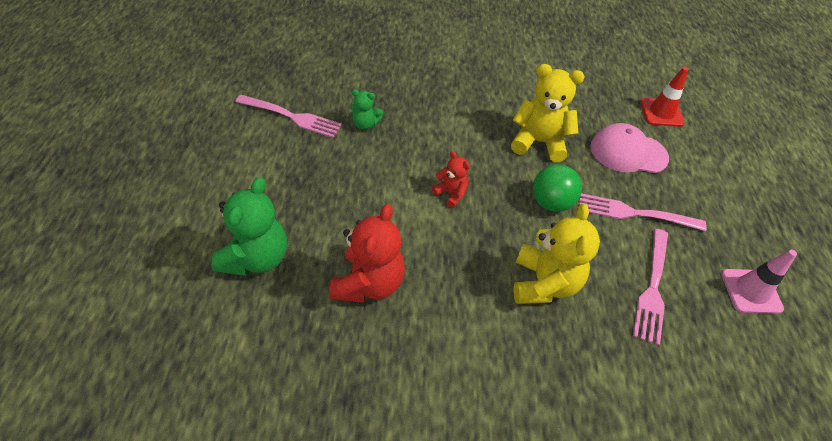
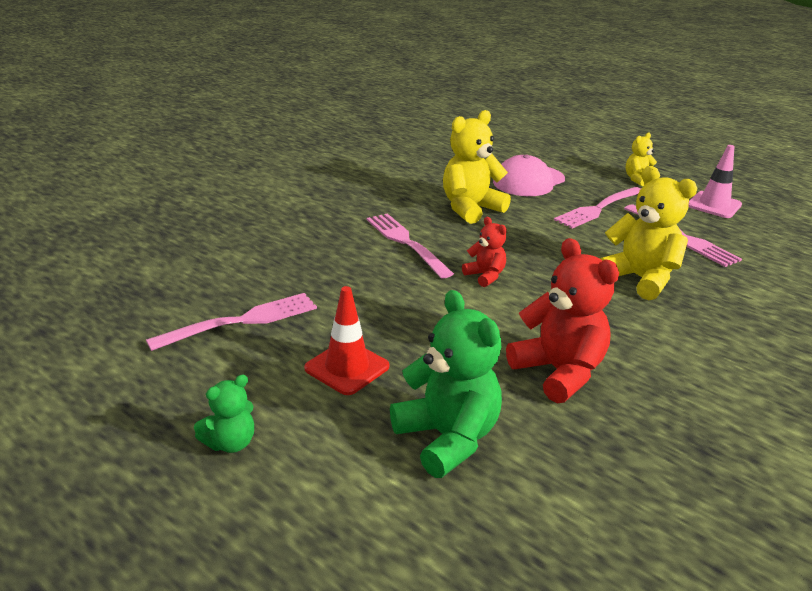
camera: 50 degrees left, 20 degrees down
(365, 124) = (323, 281): green teddy bear -> green teddy bear (230, 443)
(451, 135) = (407, 243): none -> pink fork
(451, 194) = (485, 276): red teddy bear -> red teddy bear turned 60 degrees clockwise
(551, 203) = (550, 235): green ball -> none
(661, 112) = (500, 150): red traffic cone -> red traffic cone (347, 367)
(730, 218) = (638, 179): none -> yellow teddy bear

